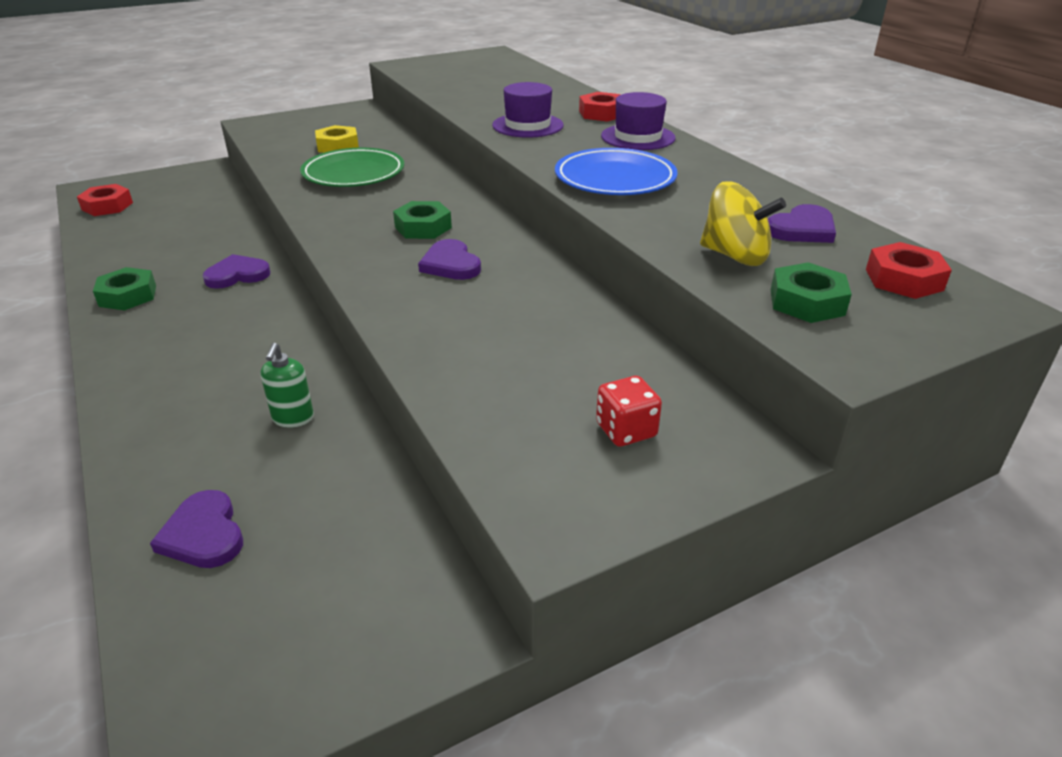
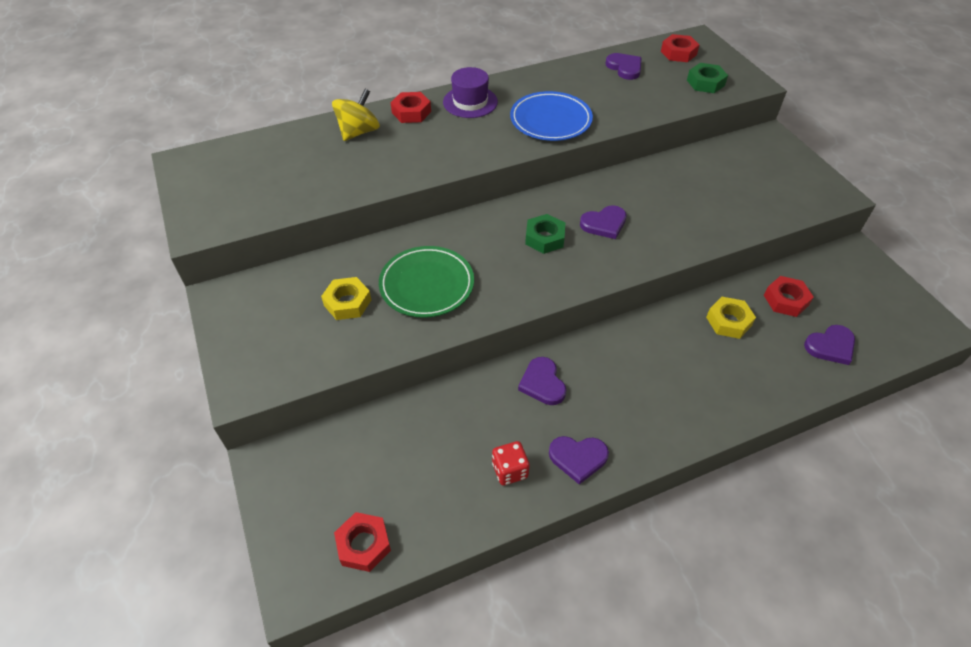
camera: 85 degrees left, 15 degrees up
(128, 296) = (578, 458): green nut -> purple heart
(293, 418) = (728, 321): green soap dispenser -> yellow nut
(326, 490) = (786, 300): none -> red nut
(527, 125) = (432, 151): purple hat -> none
(626, 430) = (766, 169): red dice -> red dice (510, 470)
(735, 256) = (659, 94): yellow spinning top -> yellow spinning top (358, 132)

